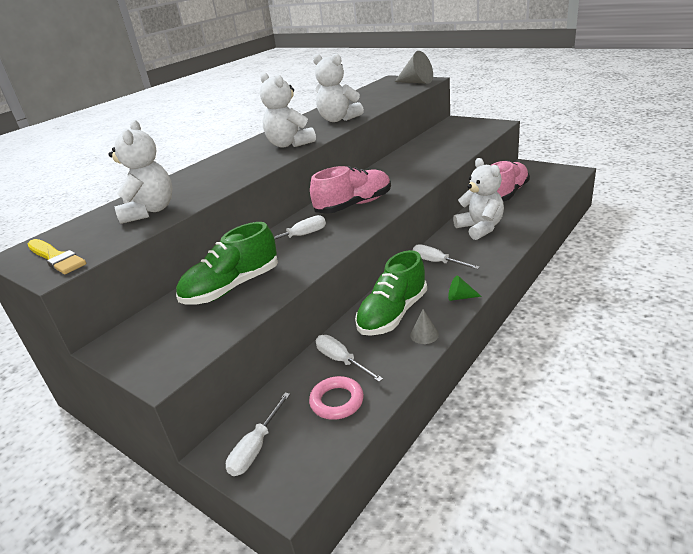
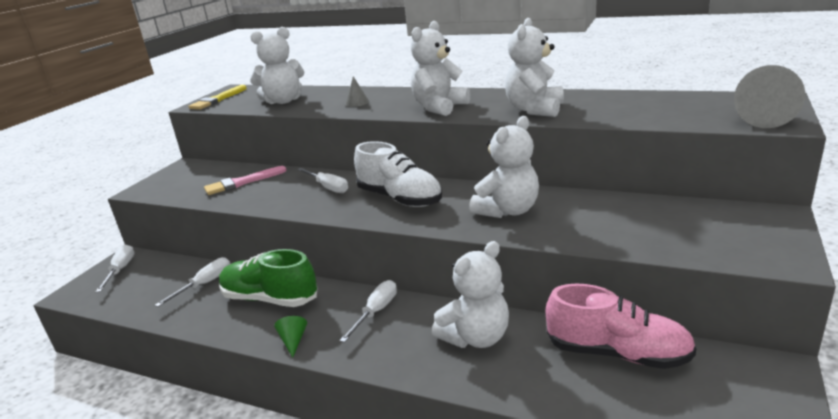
camera: 75 degrees right, 5 degrees down
(232, 287) = (242, 182): green shoe -> pink brush
(256, 447) = (120, 270): white screwdriver -> white screwdriver turned 75 degrees clockwise
(337, 401) = (152, 293): pink ring -> none
(354, 205) = (400, 199): pink shoe -> white shoe
(405, 172) = (508, 210): none -> white teddy bear
(424, 334) = (228, 325): grey cone -> grey cone (357, 102)

